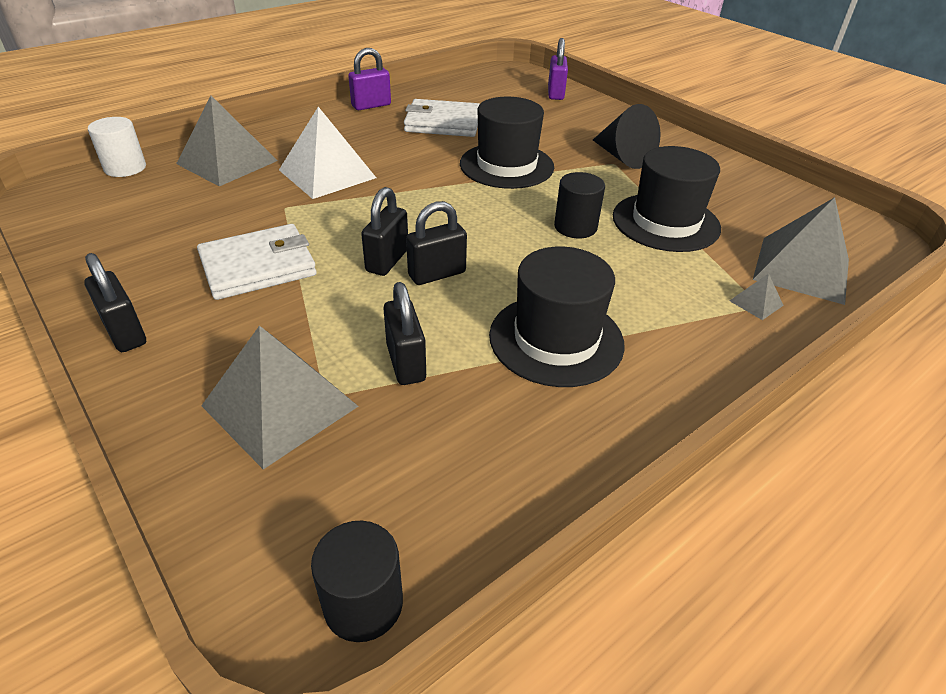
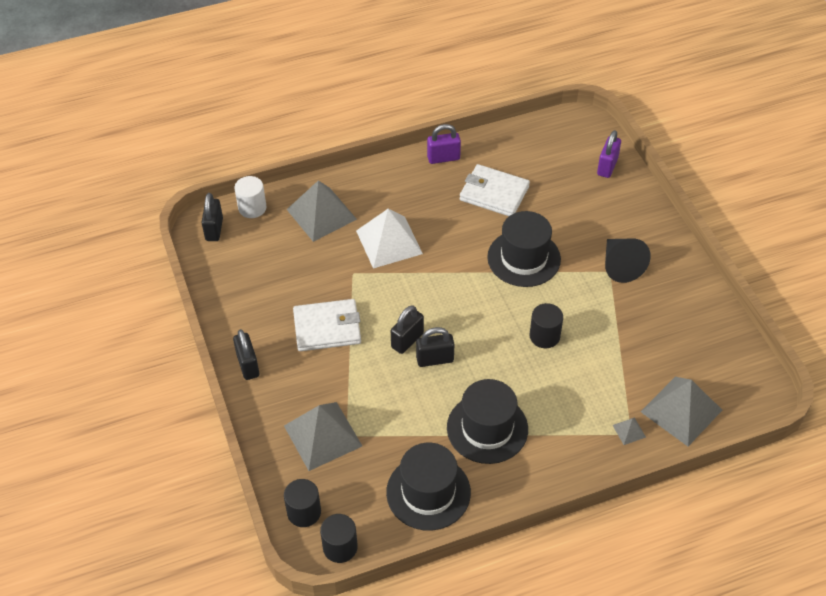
camera: 20 degrees right, 10 degrees up
(266, 550) = (304, 512): none -> black cylinder
(406, 363) = (395, 424): black padlock -> black padlock (214, 229)
(665, 222) = (612, 345): black hat -> black hat (428, 492)

